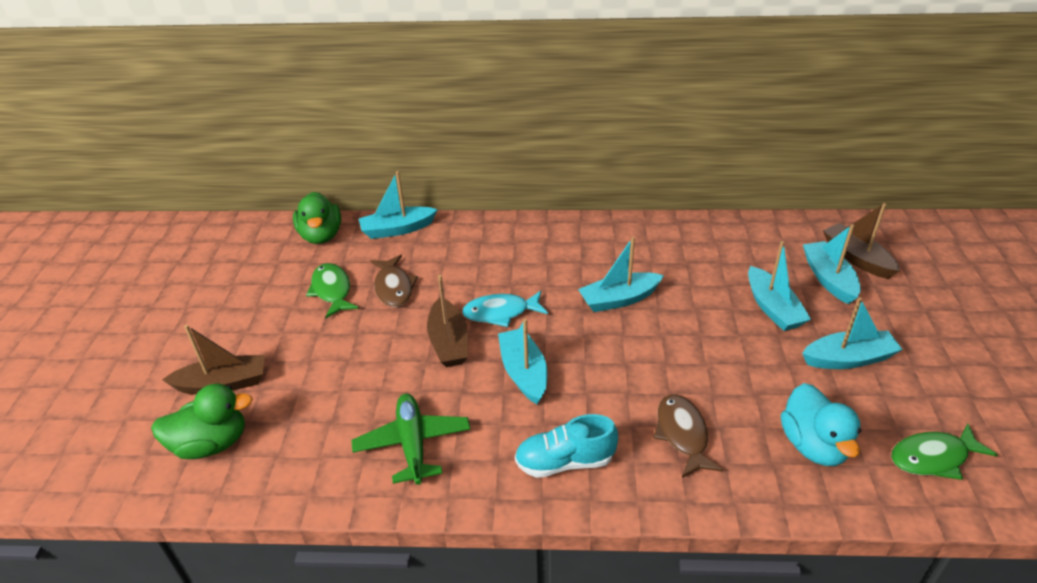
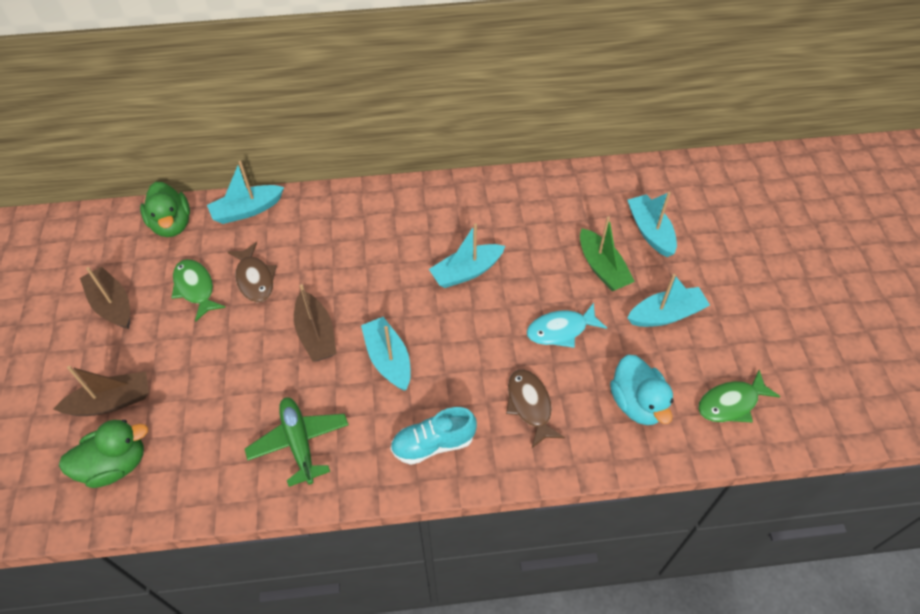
camera: 10 degrees left, 15 degrees up
(500, 313) = (360, 297): turquoise fish -> turquoise fish (561, 330)
(772, 308) = (602, 268): turquoise boat -> green boat
(857, 258) = (674, 206): brown boat -> brown boat (112, 305)

